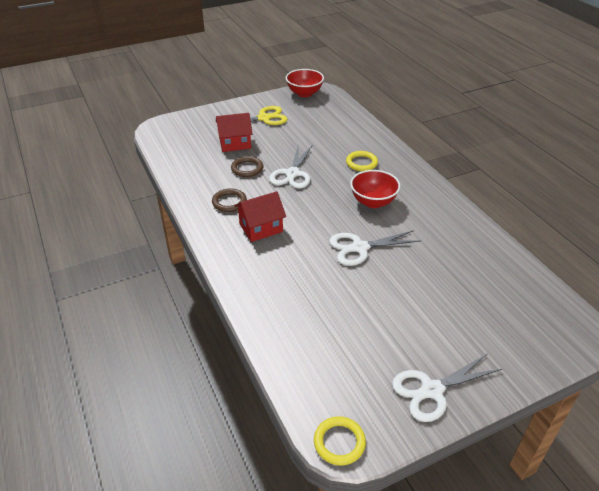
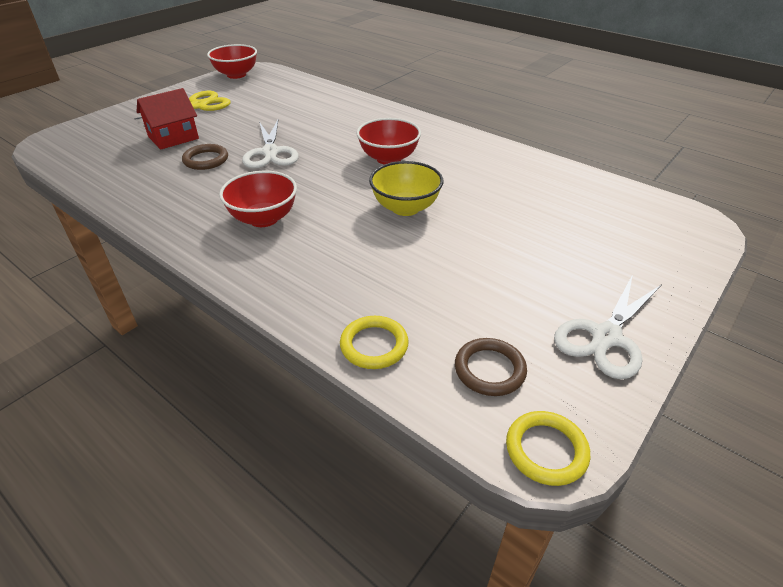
camera: 25 degrees left, 0 degrees up
(229, 202) = (201, 201): brown ring -> brown ring (489, 369)
(261, 228) = (263, 219): red house -> red bowl
(359, 248) = (405, 208): white scissors -> yellow bowl
(361, 163) = (348, 125): yellow ring -> yellow ring (374, 345)

